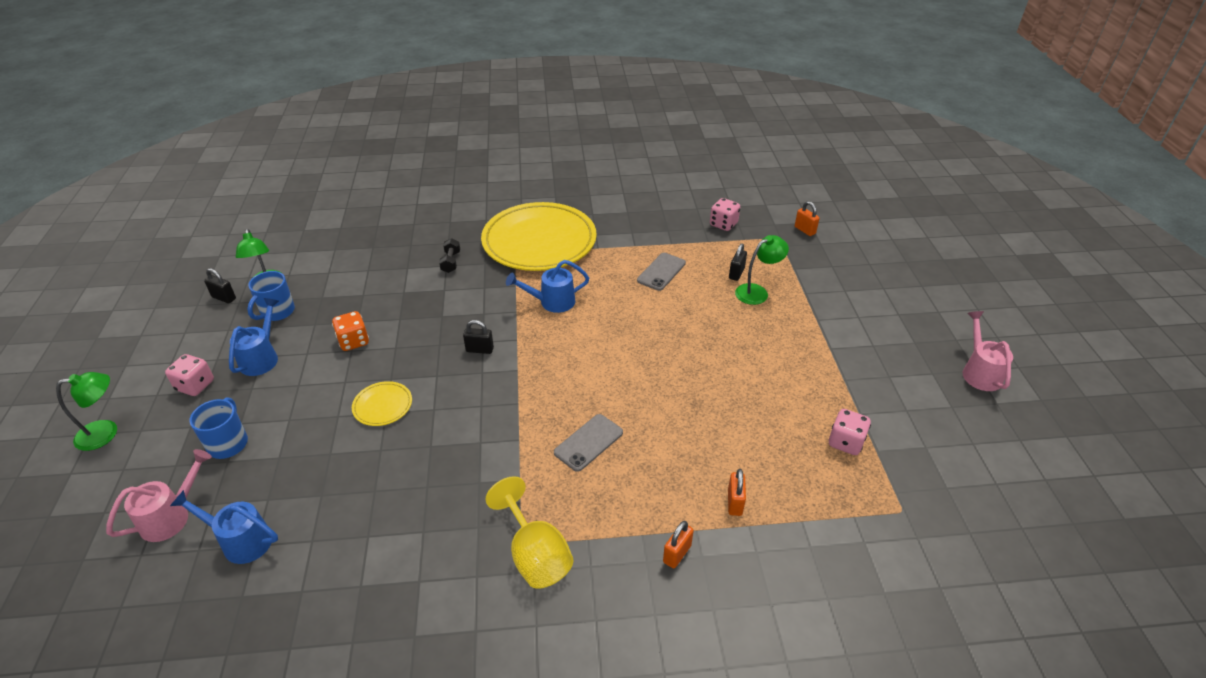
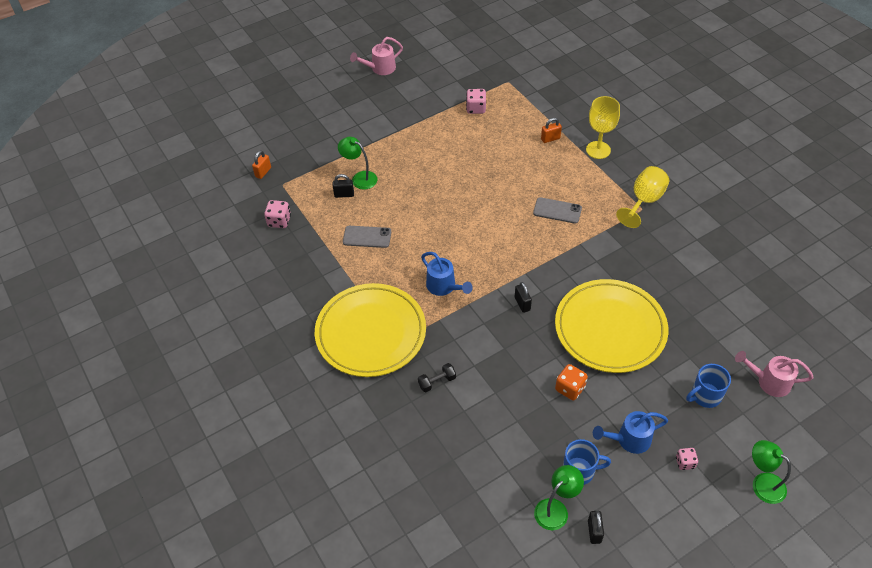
camera: 115 degrees left, 10 degrees up
(195, 385) = (685, 462): pink dice -> pink dice, size x0.66
(240, 540) = (748, 333): blue watering can -> none
(382, 406) = (610, 329): yellow plate -> yellow plate, size x2.45
(677, 554) = (598, 150): orange padlock -> yellow goblet

